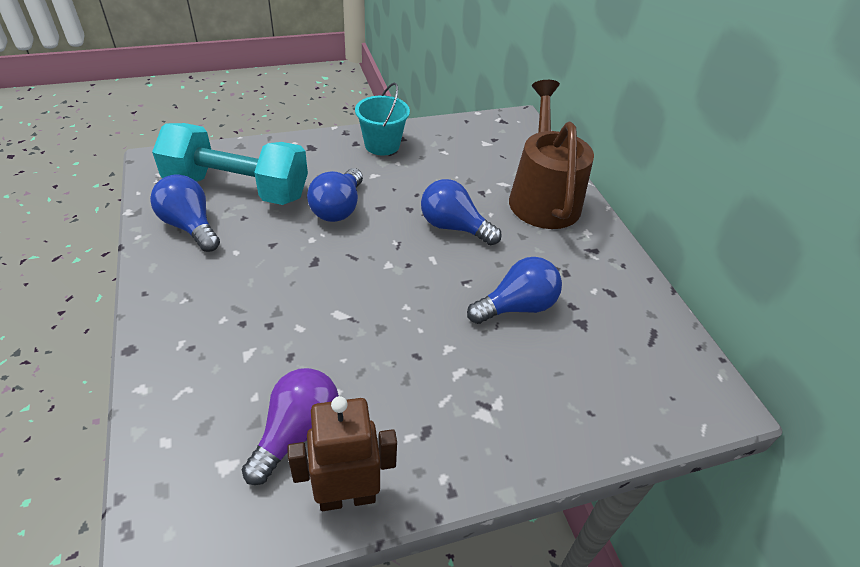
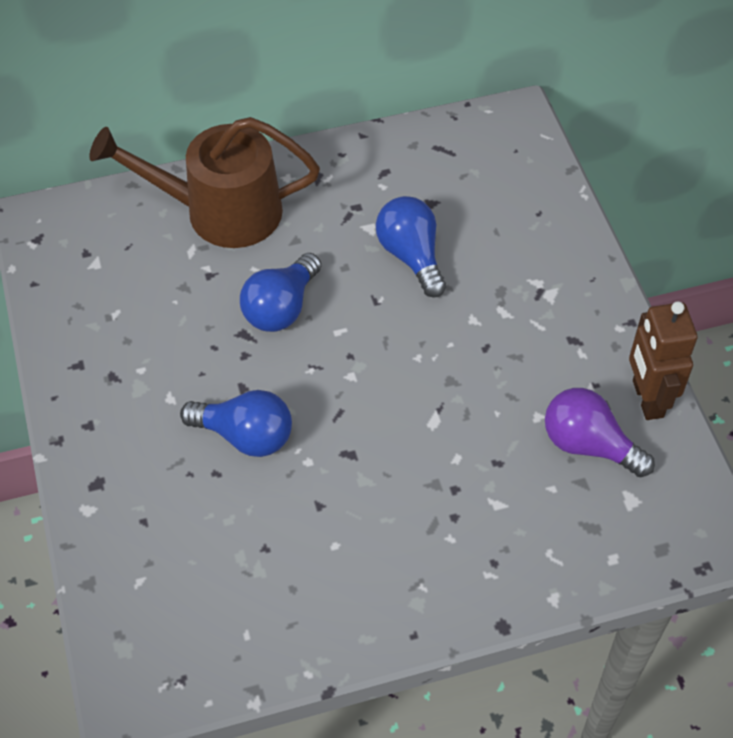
camera: 85 degrees left, 10 degrees up
(190, 226) = (286, 611): blue light bulb -> none
(237, 189) = (201, 567): turquoise dumbbell -> none
(382, 145) = (95, 390): turquoise bucket -> none

